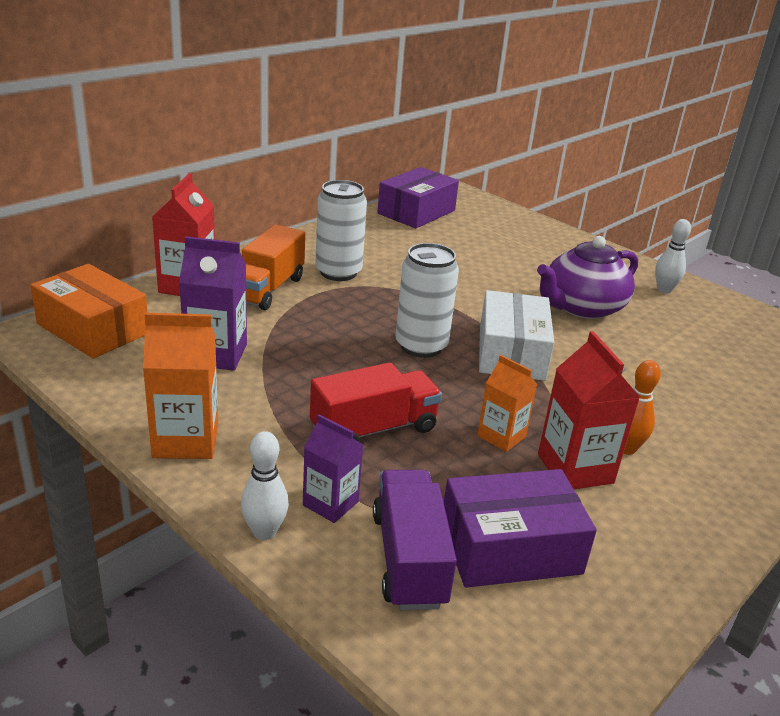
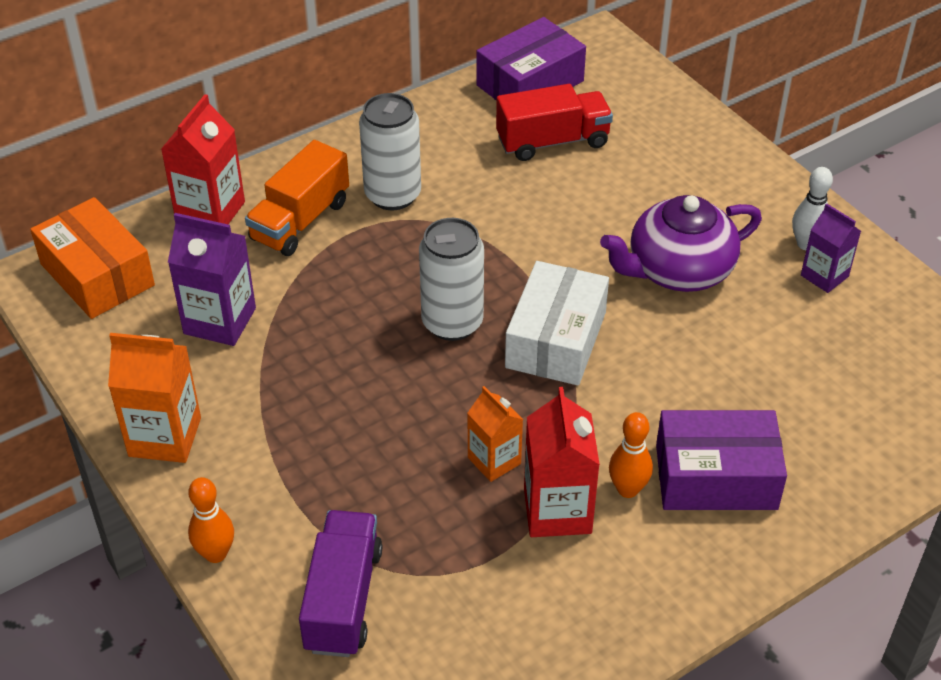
camera: 15 degrees right, 15 degrees up
(264, 532) = (216, 554): white bowling pin -> orange bowling pin
(330, 503) = (287, 528): purple carton -> purple carton (824, 276)
(374, 429) = (359, 439): red truck -> red truck (552, 141)
(510, 548) = (447, 598): purple box -> purple box (716, 477)

